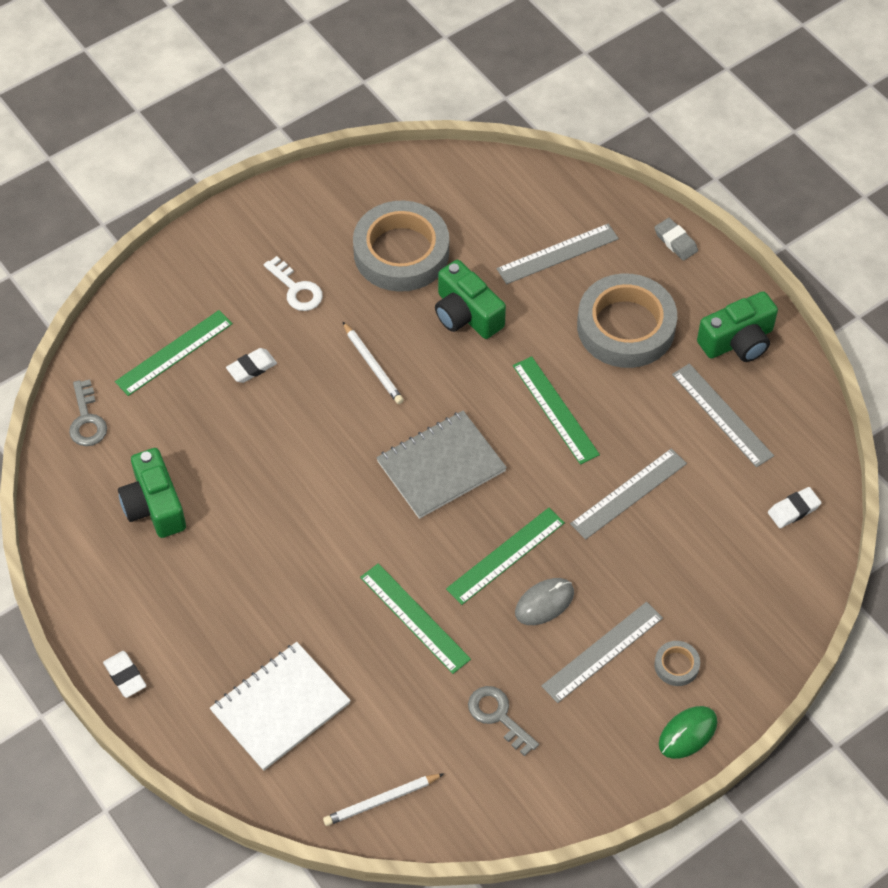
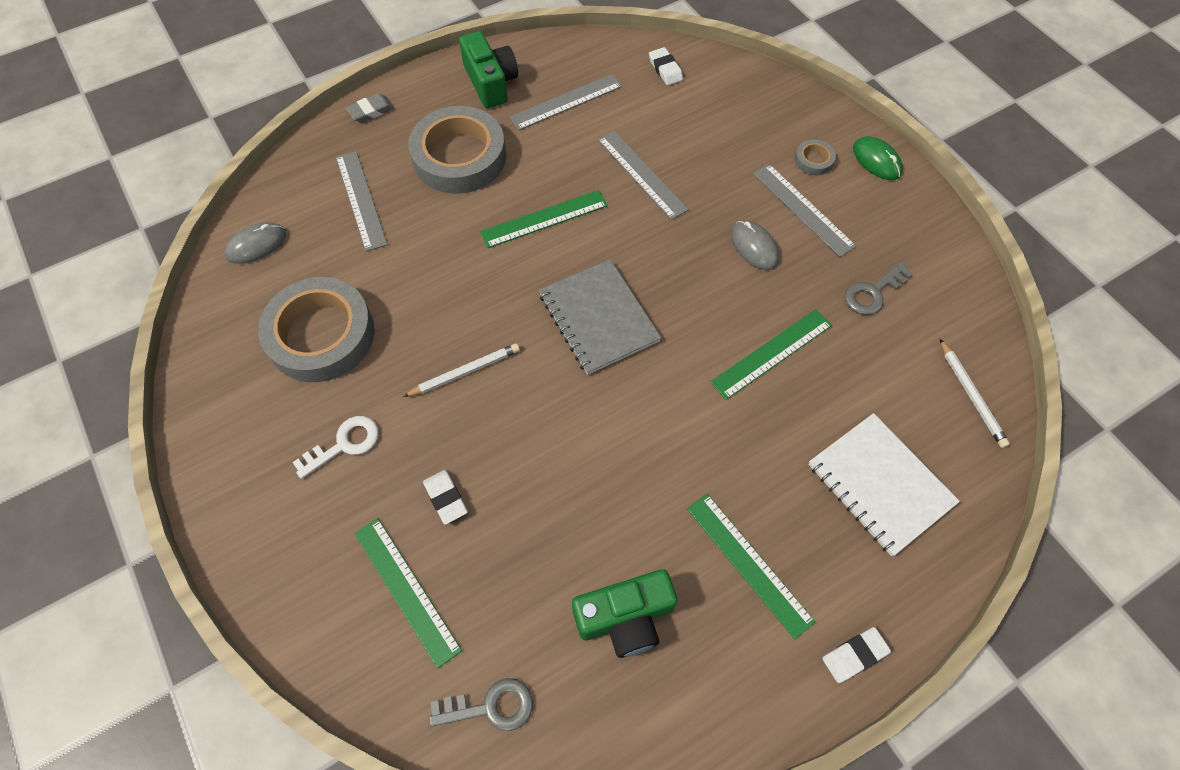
camera: 85 degrees left, 5 degrees up
(466, 314) = (416, 282): green camera -> none
(493, 185) = (256, 245): none -> grey mouse
(505, 555) = (703, 272): green ruler -> green ruler (748, 564)

